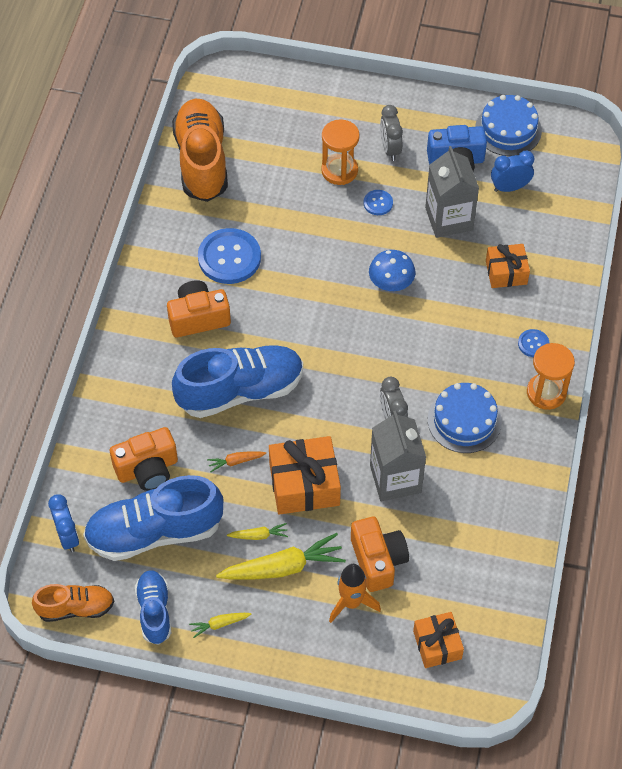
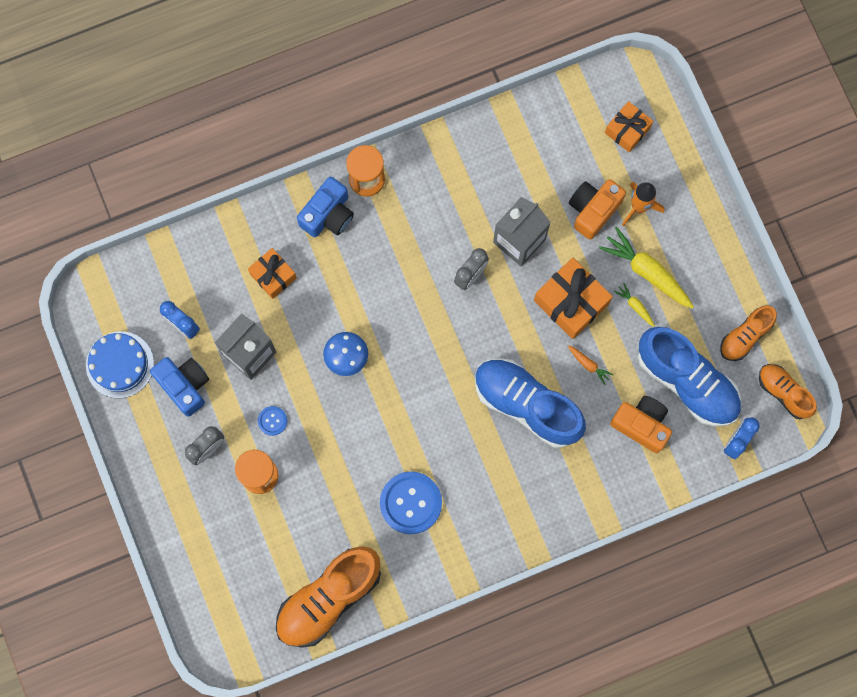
camera: 125 degrees left, 20 degrees up
(154, 611) = (745, 336): blue shoe -> orange shoe
(198, 318) = (485, 485): orange camera -> none
(219, 624) = (721, 285): yellow carrot -> none
(464, 420) = (434, 223): blue cake -> none
(533, 344) = (328, 215): blue button -> blue camera

